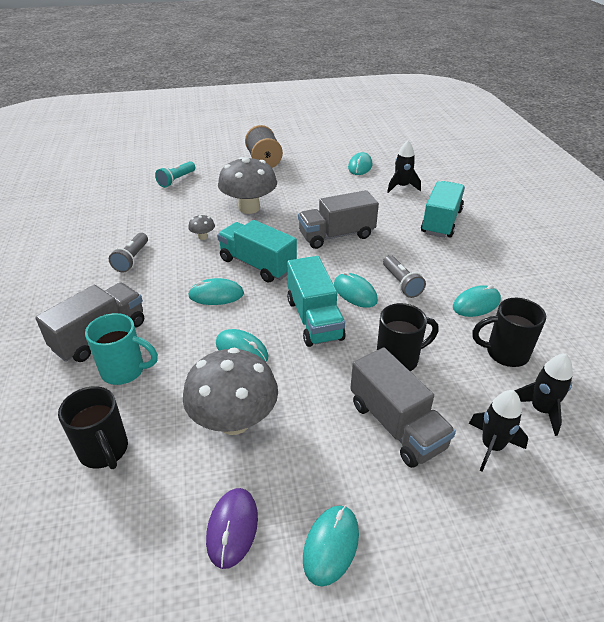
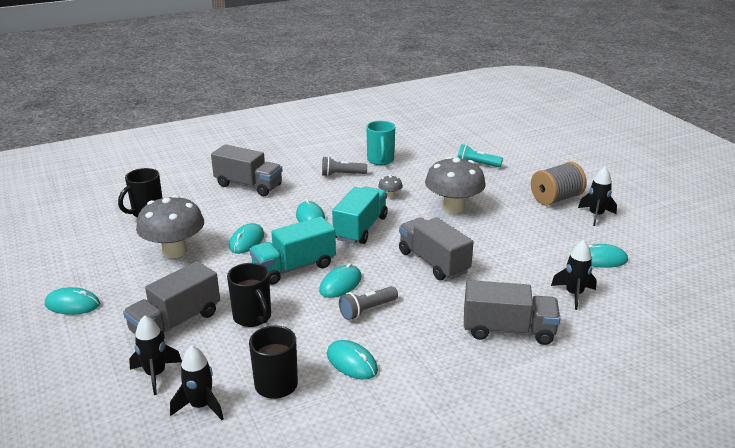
camera: 75 degrees right, 10 degrees down
(125, 371) = (216, 202): turquoise mug -> turquoise mug (380, 160)
(232, 528) = (89, 266): purple mouse -> none
(299, 153) = (596, 215): none -> black rocket
(441, 222) = (508, 330): turquoise truck -> grey truck

